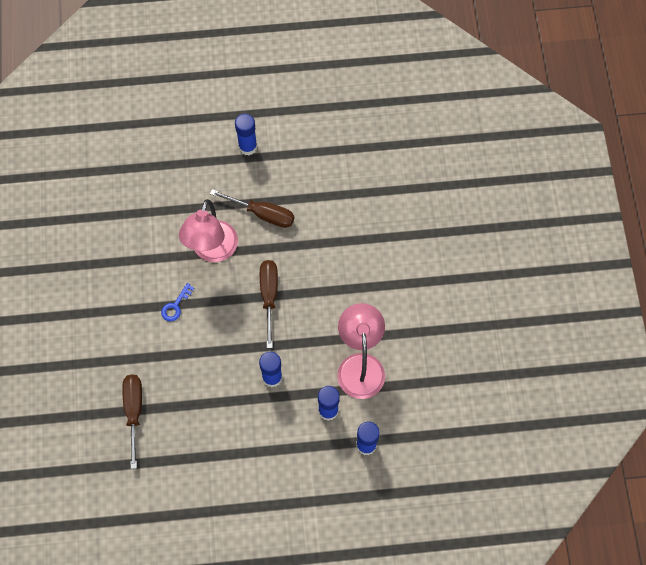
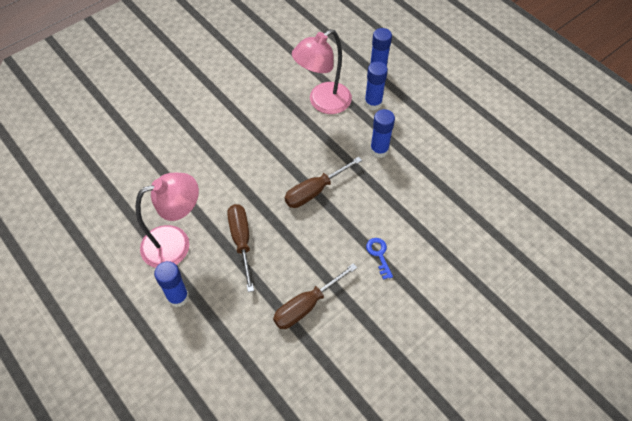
camera: 125 degrees left, 10 degrees down
(134, 411) = (489, 226): brown screwdriver -> brown screwdriver (306, 306)
(175, 306) = (379, 255): blue key -> blue key turned 105 degrees counterclockwise
(212, 251) = (306, 259): pink lamp -> pink lamp (176, 243)

